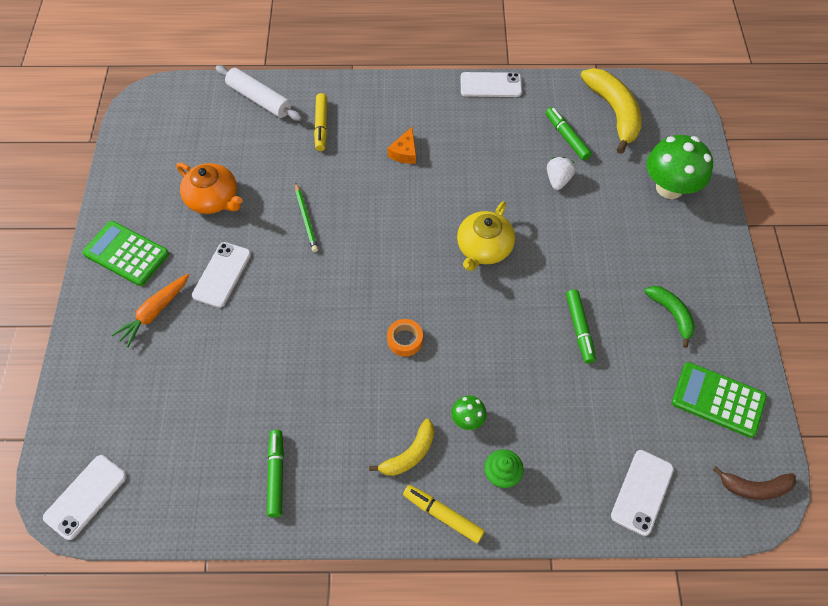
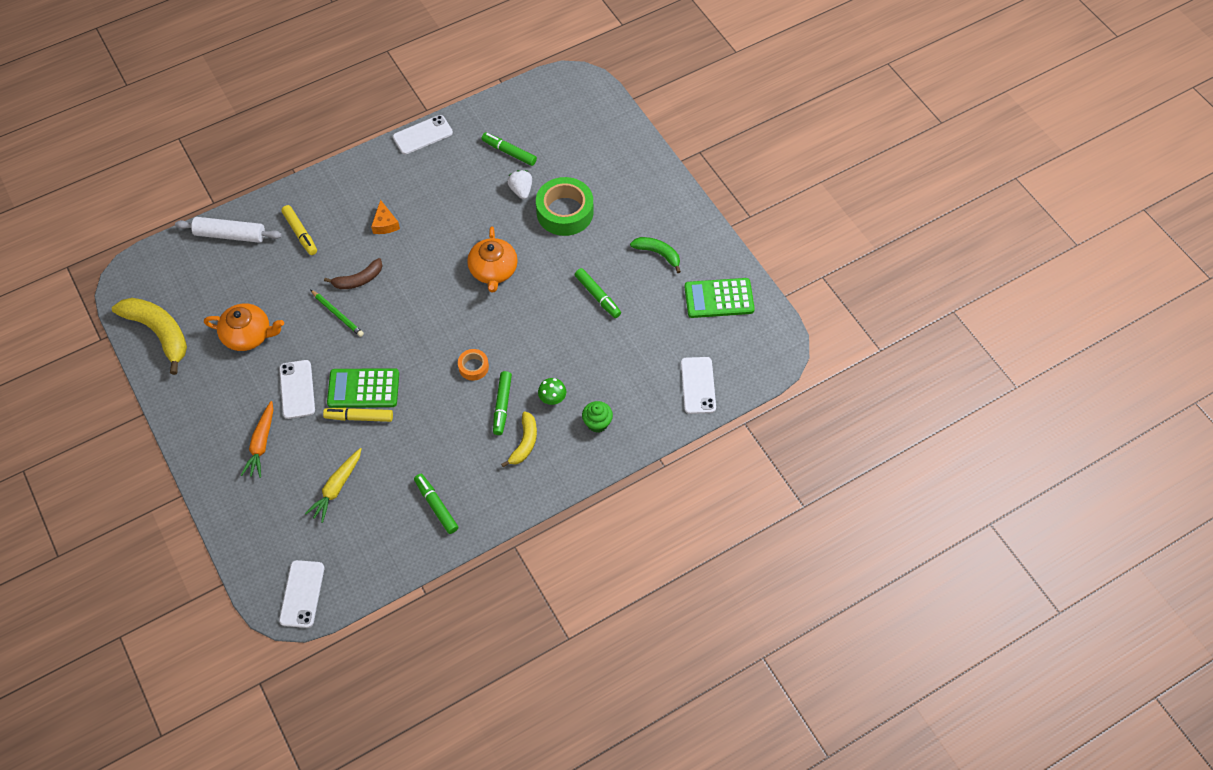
camera: 30 degrees left, 0 degrees up
(126, 254) = (204, 412): green calculator -> green calculator (363, 388)
(193, 398) = (337, 487): none -> yellow carrot
(410, 398) = (502, 405): none -> green marker
(443, 515) = (571, 469): yellow marker -> yellow marker (359, 417)
(484, 248) = (493, 270): yellow teapot -> orange teapot
(591, 222) = (565, 212): none -> green tape
(614, 112) = (535, 115): yellow banana -> yellow banana (159, 333)
(669, 188) = (609, 158): green mushroom -> none
(754, 487) = (769, 345): brown banana -> brown banana (358, 280)

